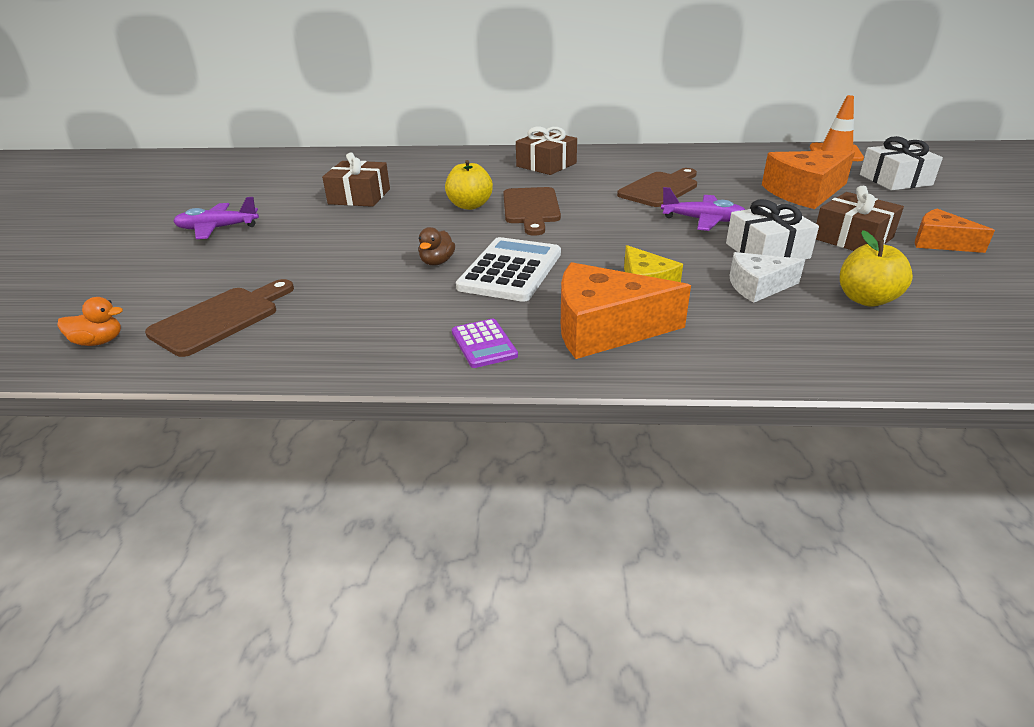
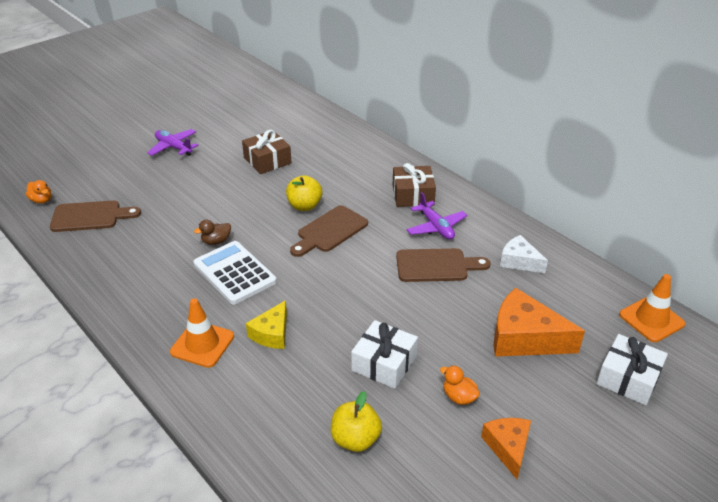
camera: 45 degrees right, 5 degrees up
(483, 344) = (145, 311): purple calculator -> none
(511, 270) = (235, 273): white calculator -> white calculator turned 105 degrees counterclockwise
(604, 328) = (202, 344): orange cheese -> orange traffic cone
(703, 220) = (402, 312): purple plane -> purple plane (436, 227)
(758, 287) = (321, 382): white cheese -> white cheese (519, 261)
(852, 238) = (459, 397): brown gift -> orange duck

